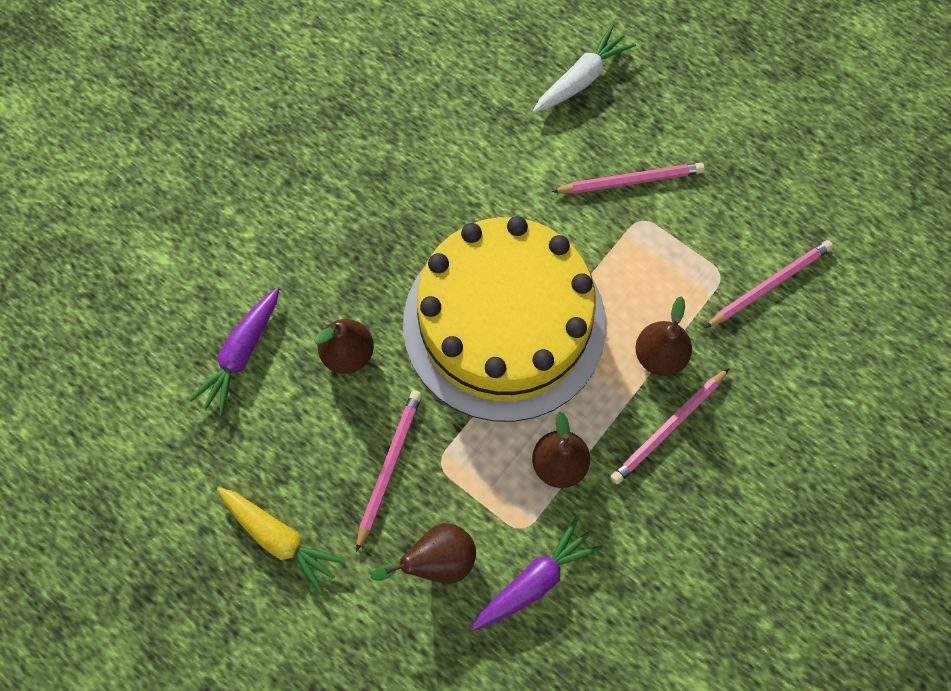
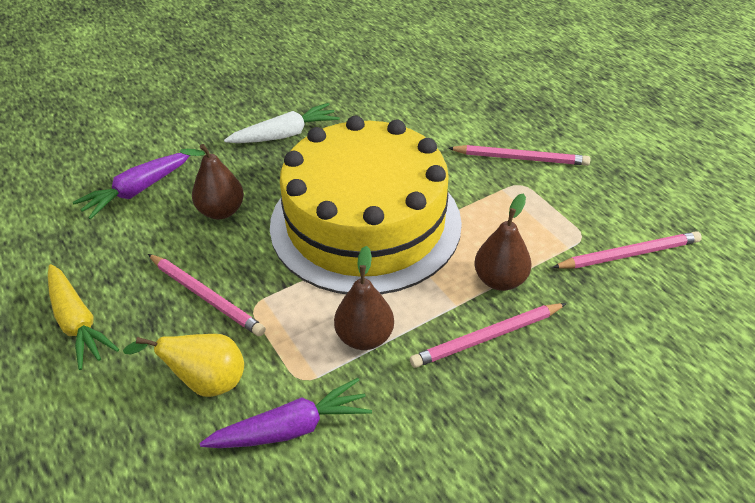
camera: 20 degrees right, 25 degrees down
(389, 467) = (206, 296): pink pencil -> pink pencil turned 90 degrees clockwise
(438, 561) = (206, 382): brown pear -> yellow pear
(582, 78) = (504, 93): white carrot -> white carrot (285, 134)

